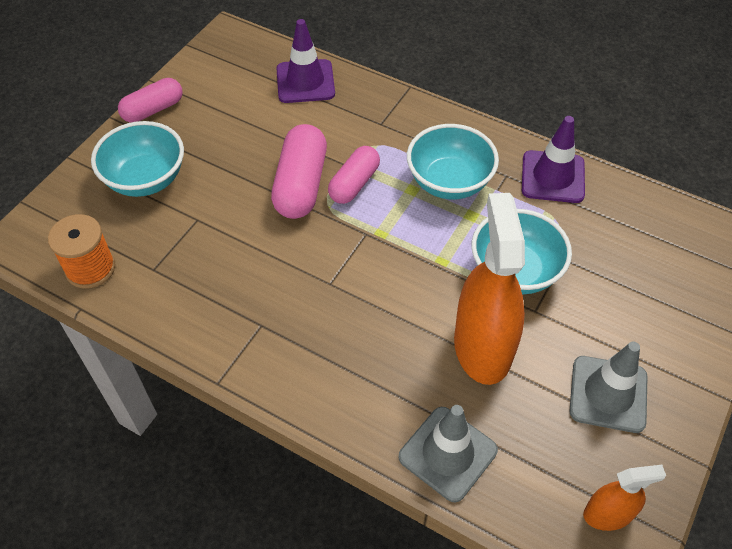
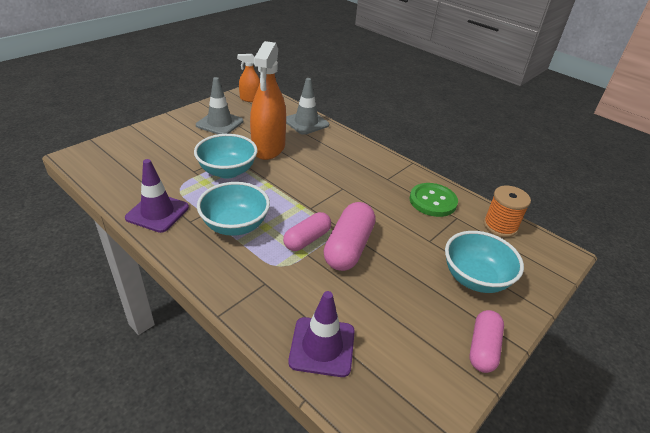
camera: 170 degrees left, 15 degrees down
(153, 110) = (483, 348): pink capsule -> pink capsule turned 45 degrees counterclockwise
(187, 292) = (432, 201): none -> green button

